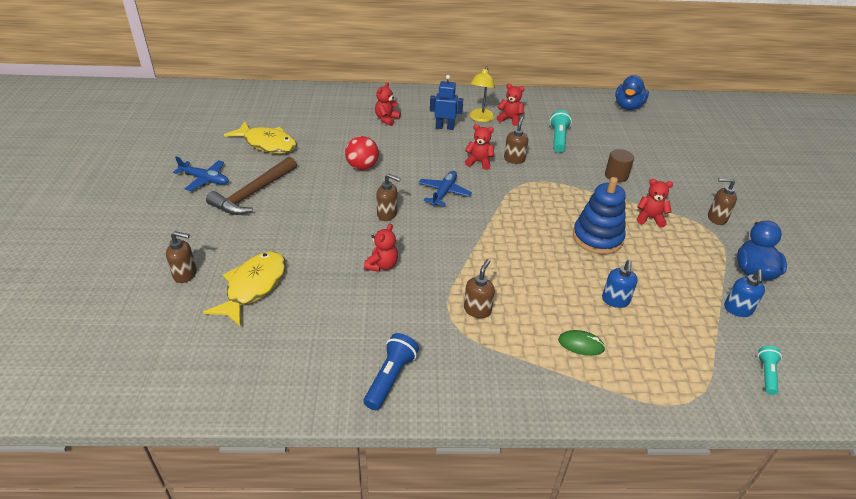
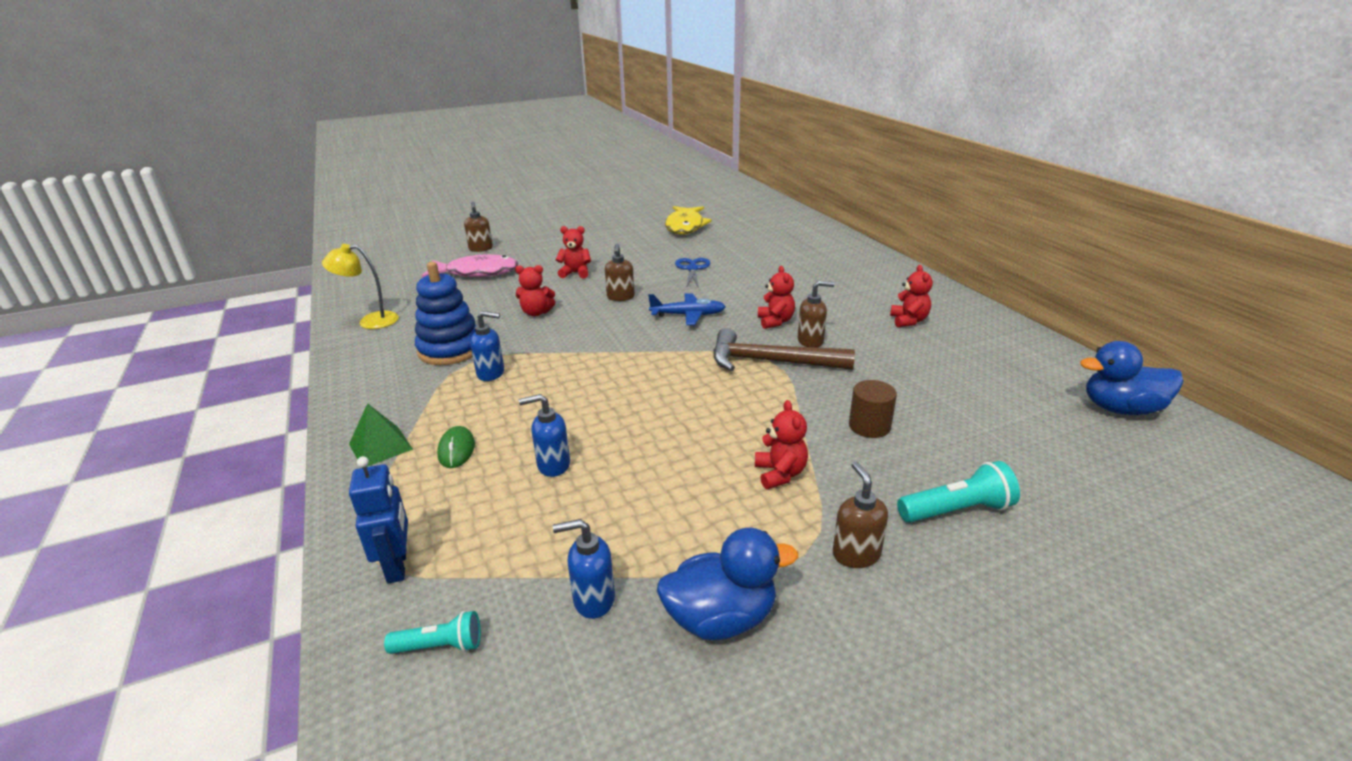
camera: 70 degrees right, 10 degrees down
(205, 179) = (607, 222): blue plane -> none
(253, 193) = (603, 241): brown hammer -> brown hammer (771, 361)
(253, 287) = (477, 273): yellow fish -> pink fish
(362, 167) = (692, 268): red ball -> blue scissors
(386, 119) = (799, 258): red teddy bear -> red teddy bear (575, 273)
(390, 378) = (379, 351): blue flashlight -> none
(444, 127) = (827, 288): blue robot -> blue robot (398, 566)
(477, 310) = (491, 373): brown soap dispenser -> blue soap dispenser
(480, 118) = (880, 303): yellow lamp -> yellow lamp (370, 321)
(558, 139) = (908, 363): turquoise flashlight -> turquoise flashlight (956, 510)
(561, 387) = (380, 446): none -> green pyramid
(597, 238) = (685, 431): blue stacking toy -> blue stacking toy (450, 349)

